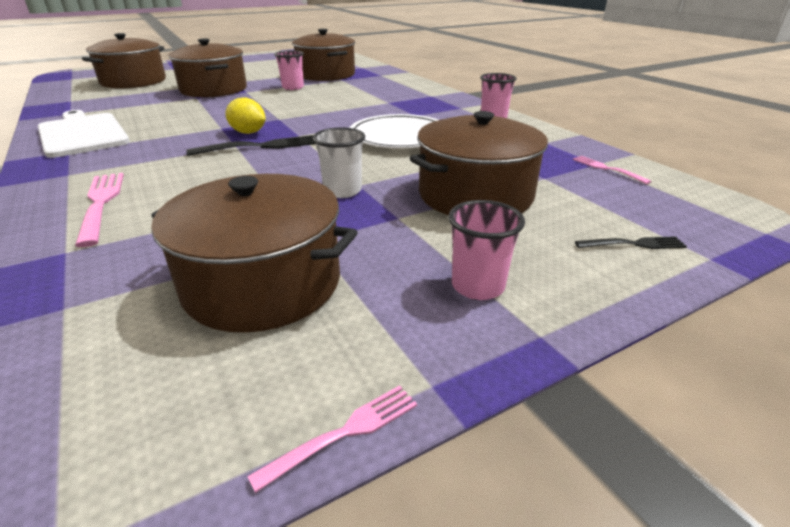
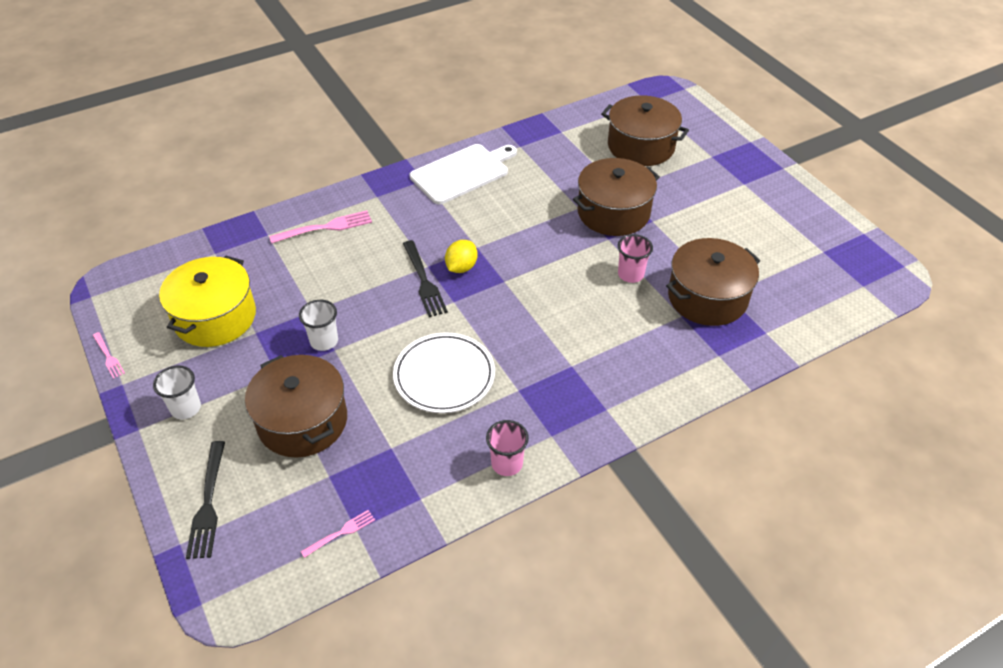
camera: 90 degrees right, 15 degrees up
(263, 283) = (215, 317): brown pot -> yellow pot
(477, 286) = (186, 408): pink cup -> white cup
(633, 244) = (208, 503): black fork -> black fork, size x1.73

